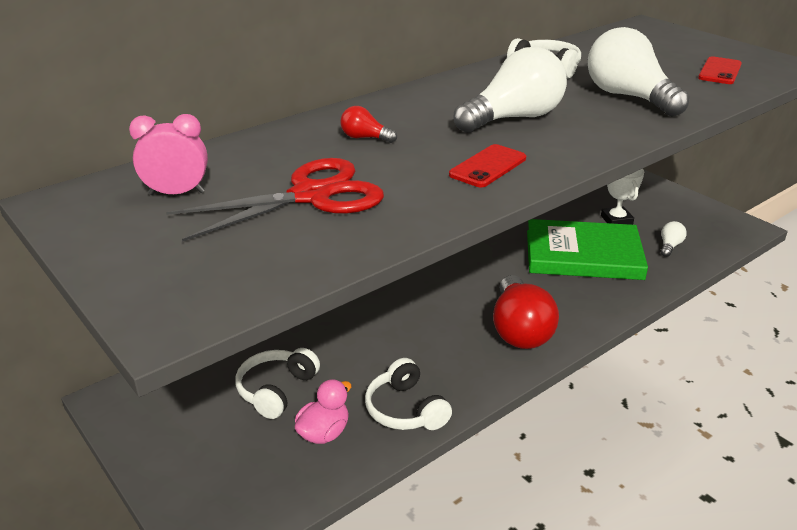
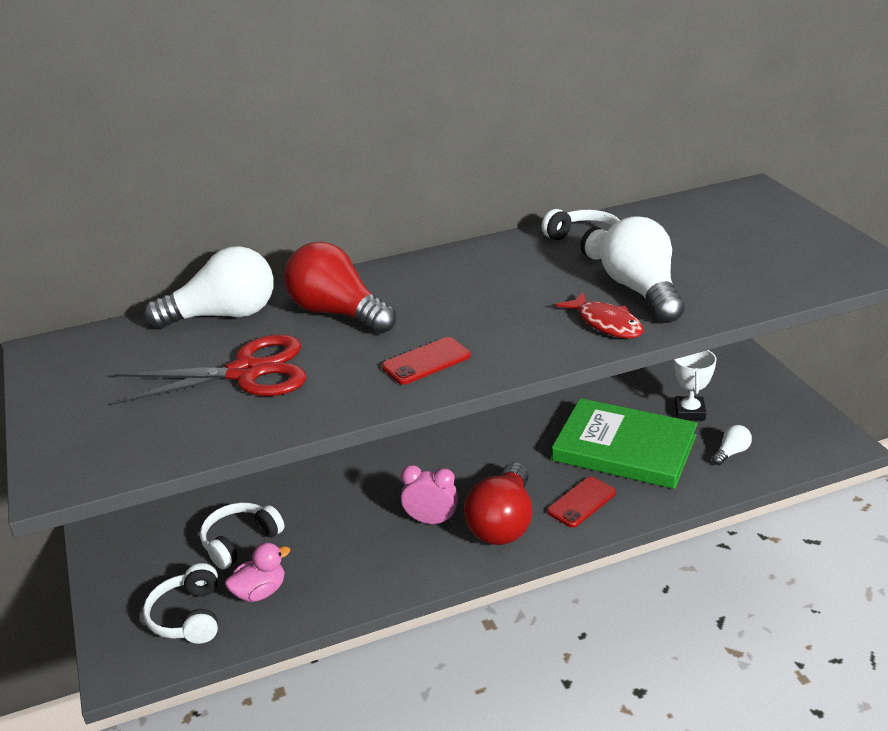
camera: 20 degrees right, 0 degrees up
(176, 193) = (139, 354): pink clock -> pink clock (431, 520)
(365, 138) = (338, 313): red light bulb -> red light bulb, size x2.24
(405, 409) = (344, 584): white headphones -> white headphones (188, 616)
(514, 118) = (498, 306): white light bulb -> white light bulb (224, 315)
(622, 122) = (606, 323): none -> red fish
(719, 71) = (779, 266): red phone -> red phone (581, 502)

